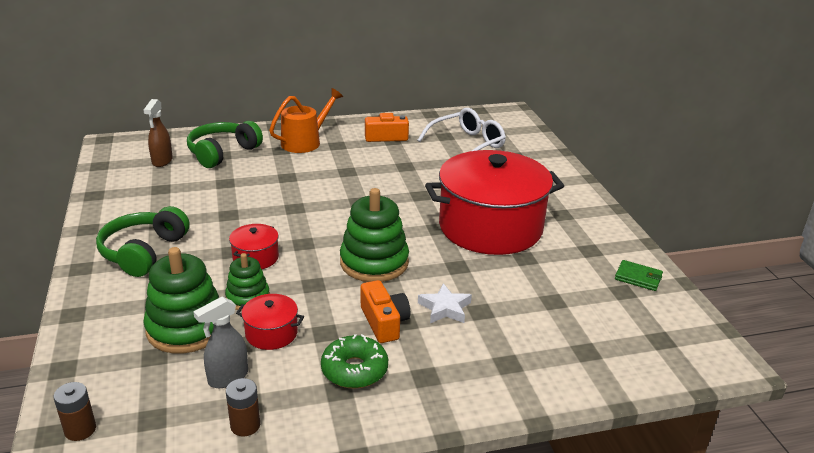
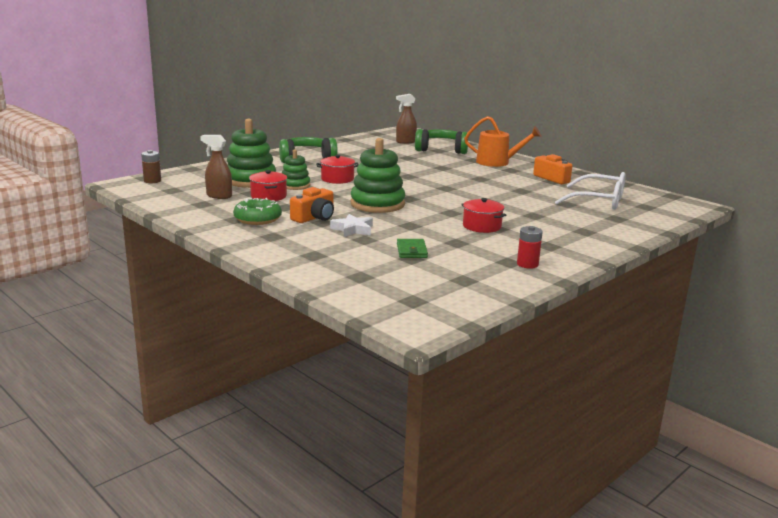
camera: 60 degrees right, 10 degrees down
(228, 378) = (219, 196): grey spray bottle -> brown spray bottle
(245, 425) = (184, 206): brown battery -> none
(490, 227) = (482, 226): red pot -> red pot, size x0.40
(601, 243) = (527, 264): none -> red battery
(638, 278) = (495, 283): green wallet -> green wallet (411, 251)

